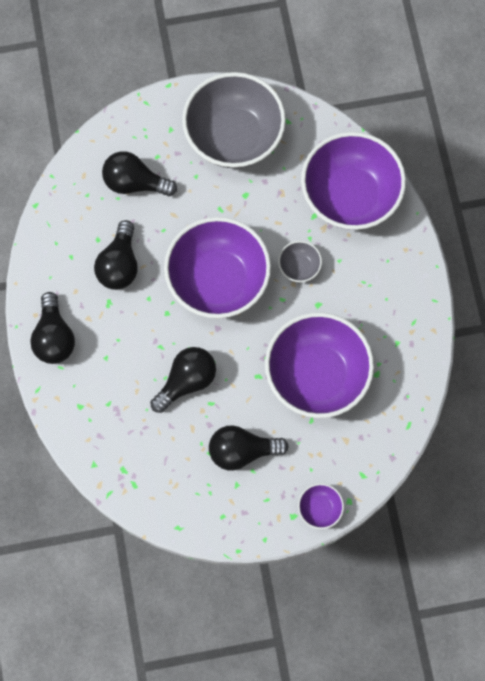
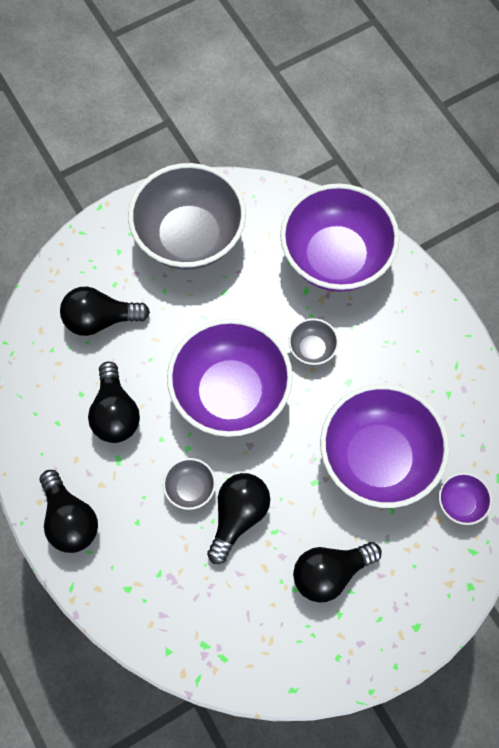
camera: 20 degrees left, 5 degrees down
(157, 346) = (190, 488): none -> grey bowl
(319, 508) = (442, 607): purple bowl -> purple bowl (460, 503)

